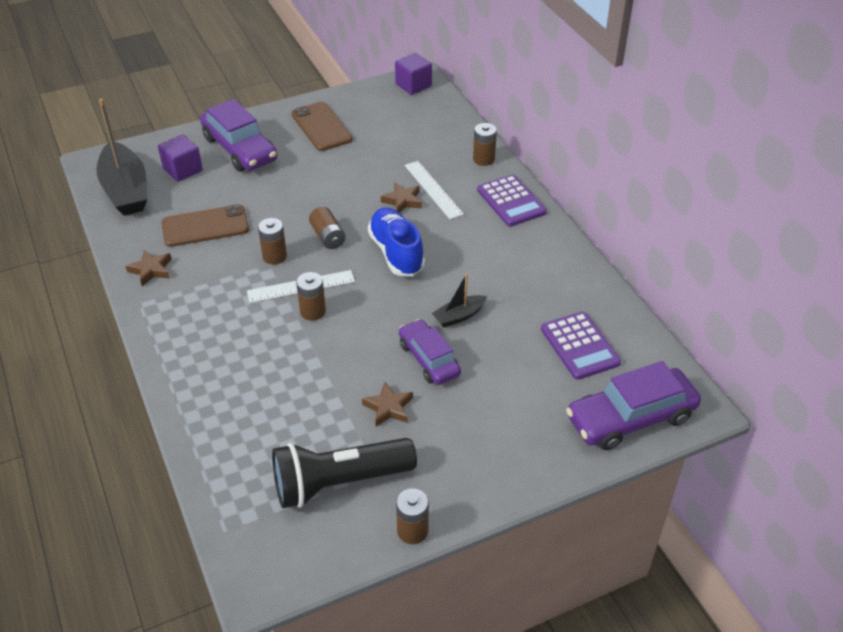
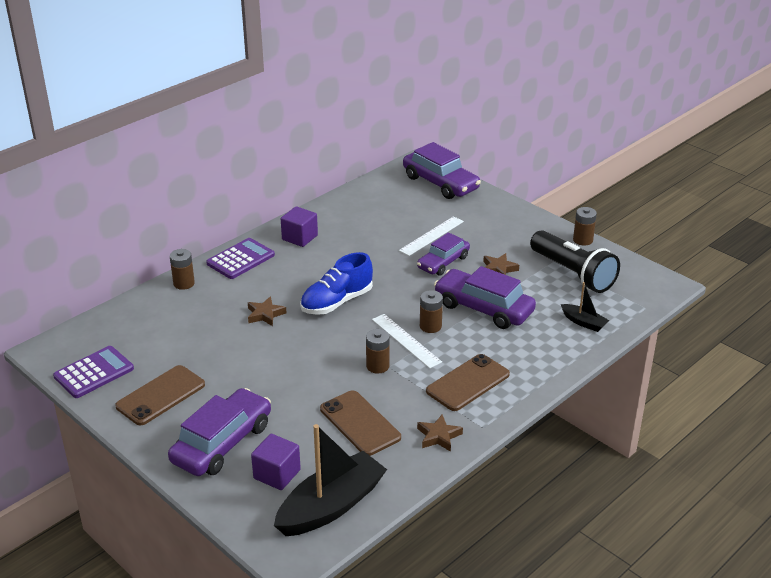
camera: 110 degrees left, 10 degrees down
(206, 312) = (468, 383): none -> brown phone
(318, 366) = (483, 308): none -> purple car
(328, 237) = (335, 343): brown battery -> none
(413, 85) = (61, 352): purple cube -> purple cube (299, 237)
(433, 189) = (241, 301): white ruler -> white ruler (431, 236)
(459, 316) = (392, 258): black boat -> black boat (583, 322)
(580, 346) = (390, 207): purple calculator -> purple calculator (94, 373)

